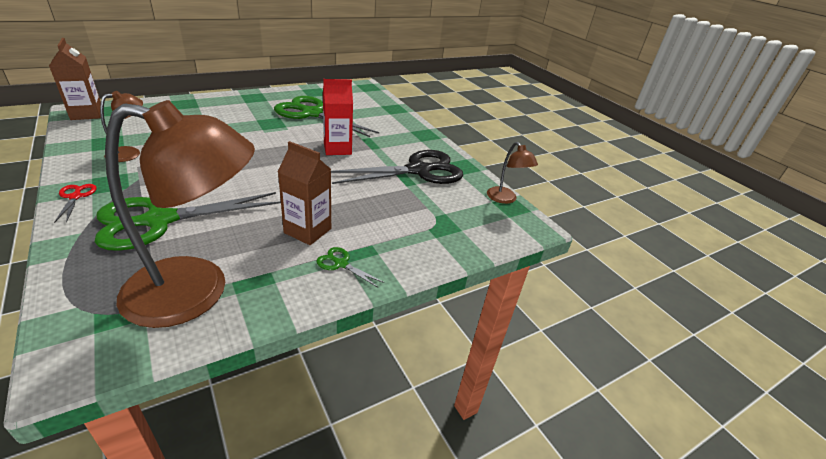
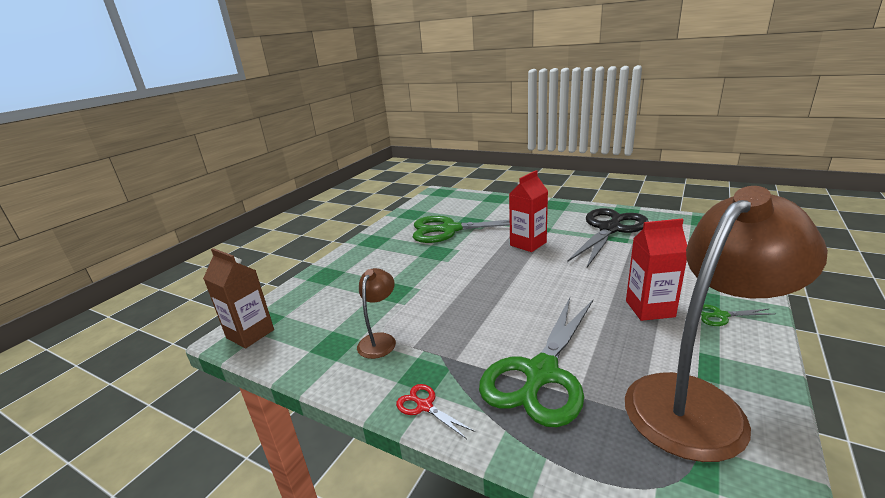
camera: 25 degrees left, 10 degrees down
(307, 231) = (650, 309): brown carton -> red carton
(505, 199) = (693, 218): brown lamp -> none

